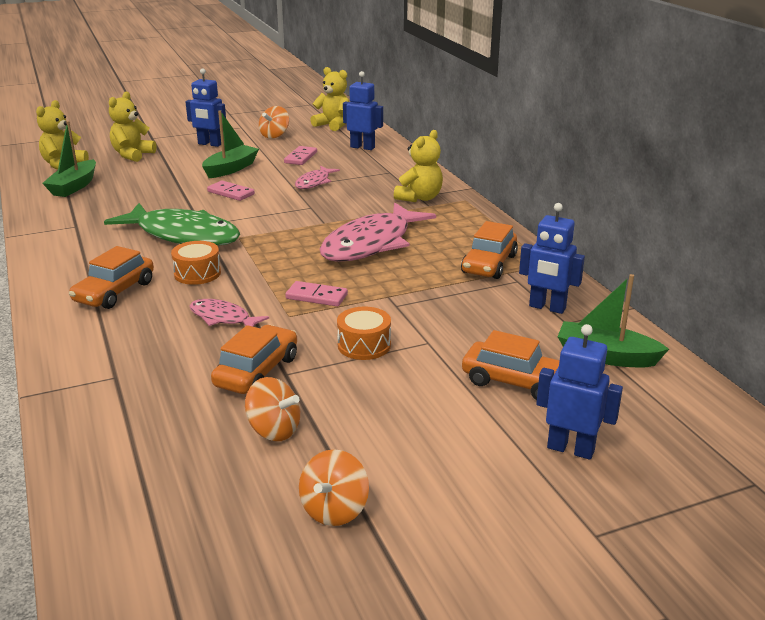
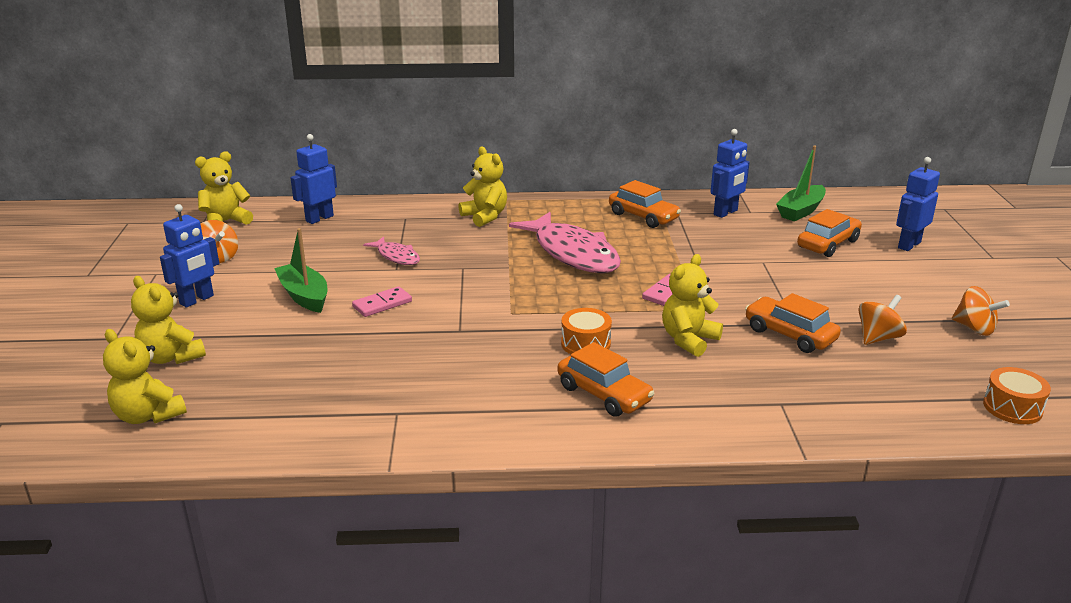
camera: 70 degrees left, 0 degrees up
(74, 186) = (250, 409): green boat -> none
(183, 235) = (482, 343): green fish -> none
(223, 318) = (688, 340): pink fish -> yellow teddy bear
(301, 157) = (313, 253): pink domino -> none
(364, 345) = (760, 286): orange drum -> orange drum (1012, 407)

